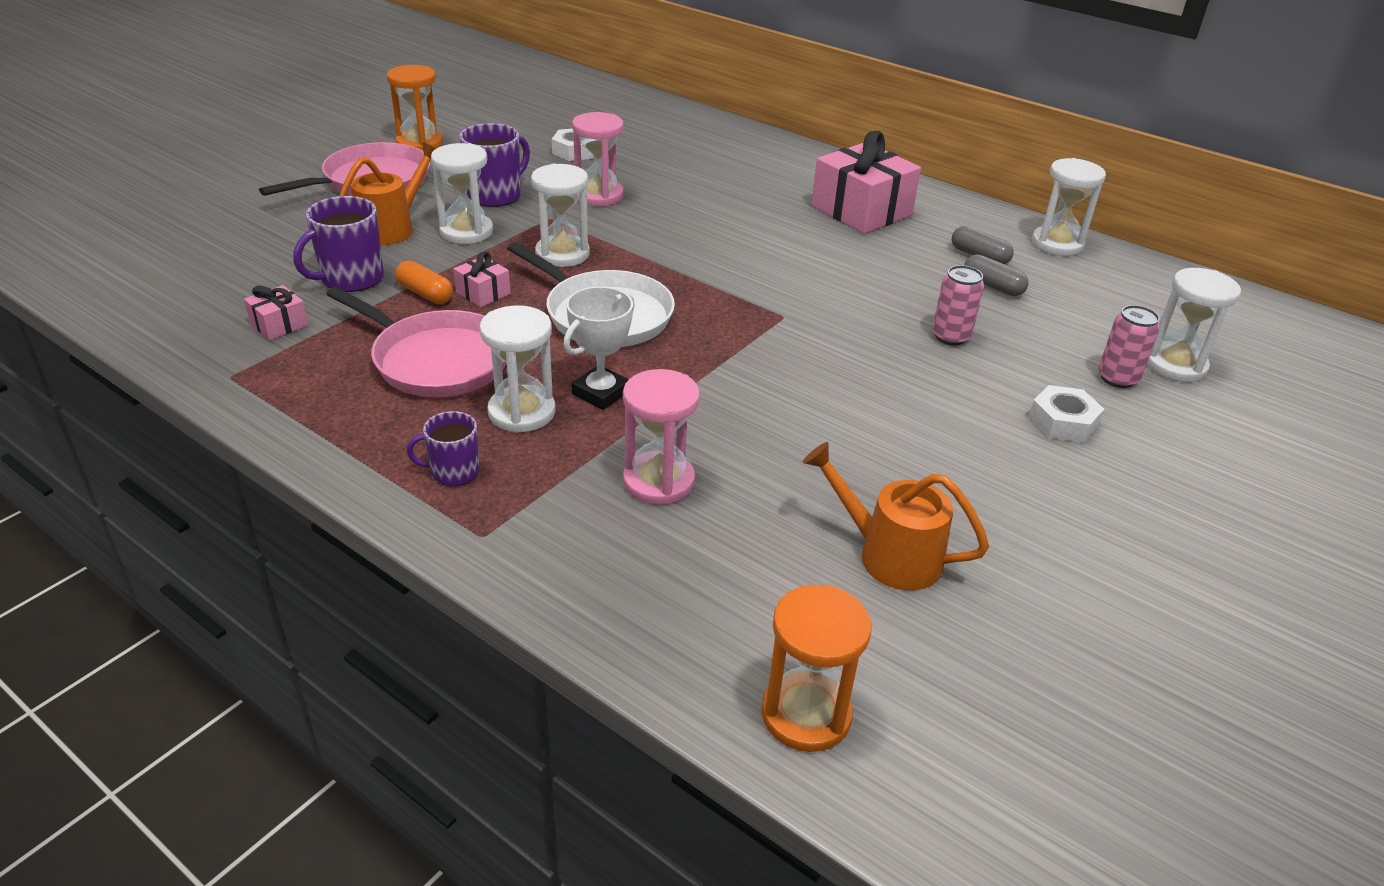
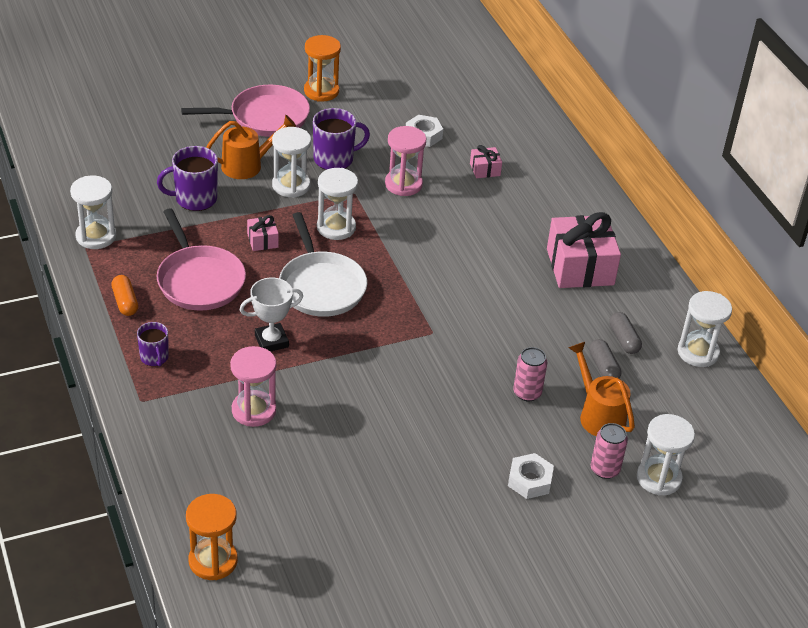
camera: 30 degrees right, 5 degrees up
(279, 325) = (133, 219): pink gift -> pink gift (485, 169)
(425, 294) = (229, 227): orange capsule -> orange capsule (125, 302)
(453, 472) = (154, 357): purple mug -> purple mug turned 135 degrees counterclockwise
(522, 412) = (218, 335): white hourglass -> white hourglass (96, 236)
(888, 554) = (334, 507): orange watering can -> orange watering can (598, 415)

